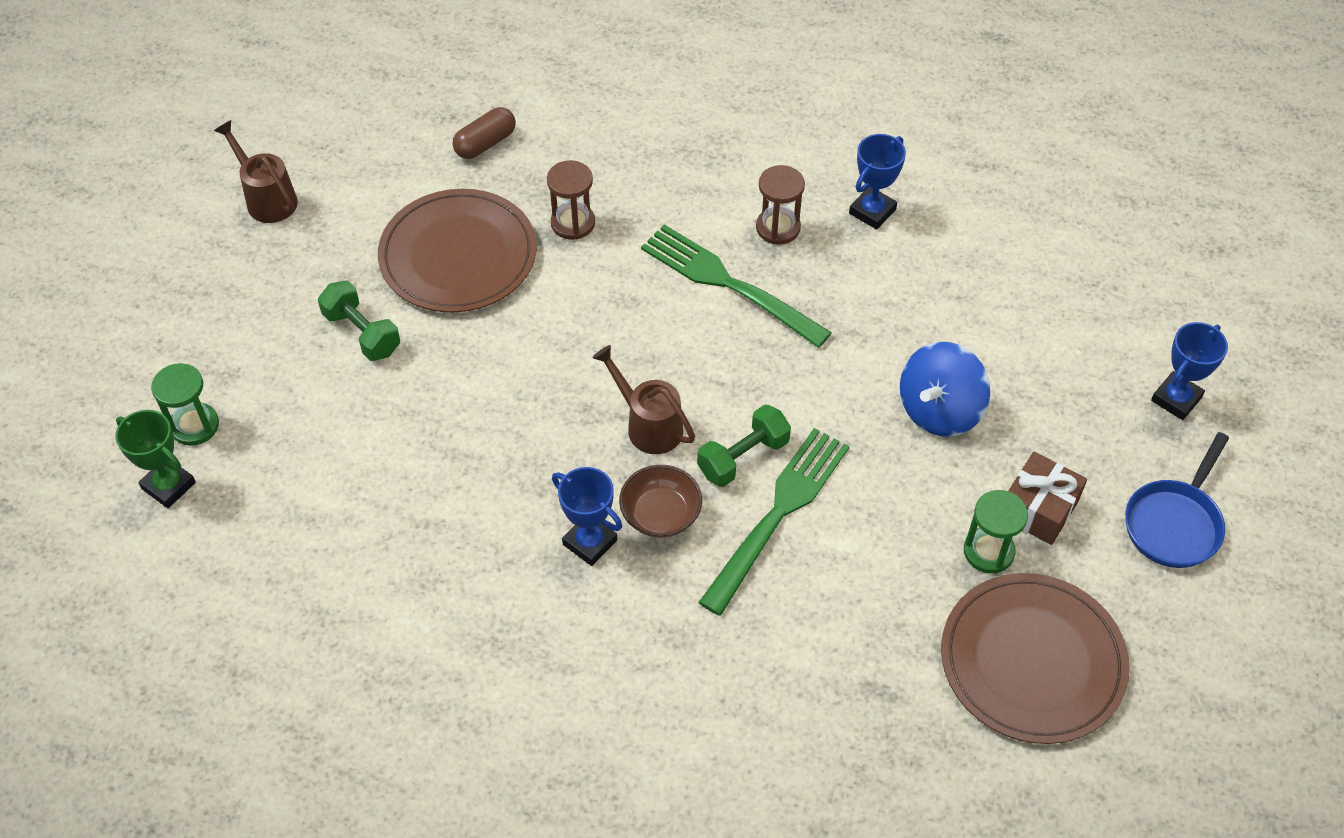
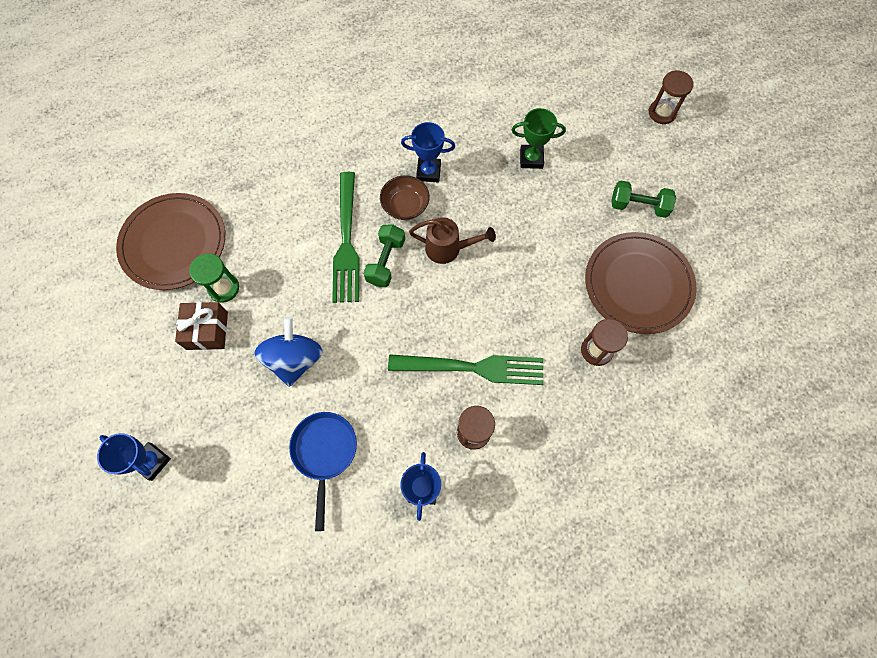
camera: 145 degrees right, 15 degrees up
(168, 486) = (641, 82): green trophy -> green trophy (531, 159)
(194, 425) = (662, 113): green hourglass -> brown hourglass
(267, 198) = (775, 251): brown watering can -> none
(485, 143) = (701, 374): brown capsule -> none
(1174, 523) = (124, 369): blue pan -> blue pan (324, 452)
(1176, 399) = (152, 461): blue trophy -> blue trophy turned 60 degrees counterclockwise

